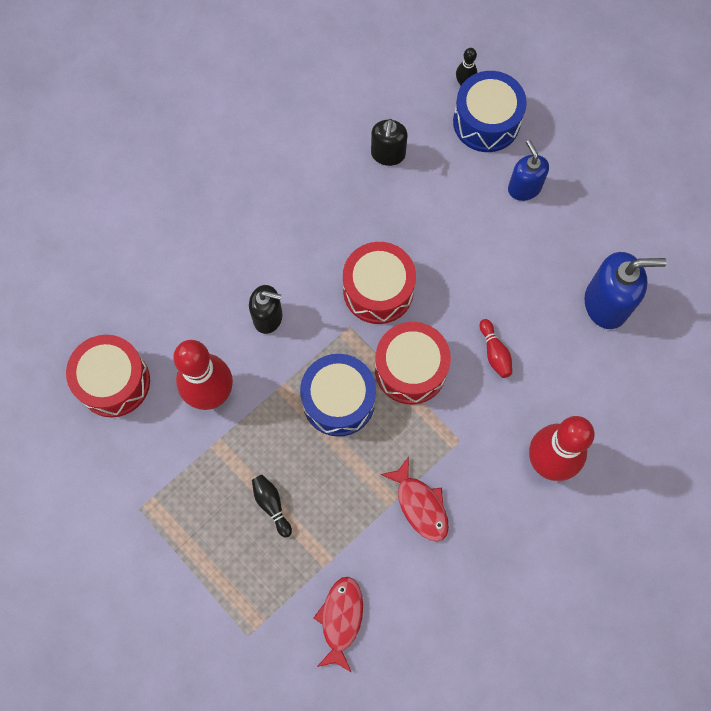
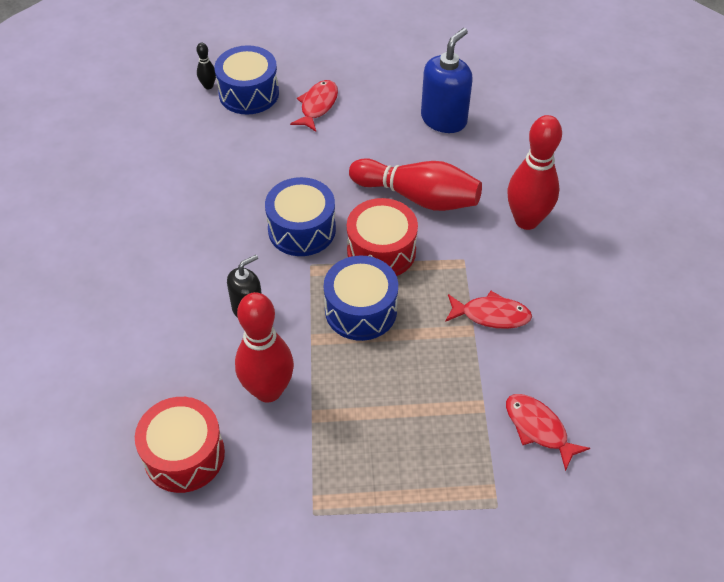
camera: 50 degrees left, 20 degrees down
(271, 505) = (402, 412): black bowling pin -> none
(378, 290) = (302, 229): red drum -> blue drum
(388, 154) = (208, 157): black soap dispenser -> none
(494, 353) = (418, 197): red bowling pin -> red bowling pin, size x2.30
(524, 188) = (317, 106): blue soap dispenser -> red fish

